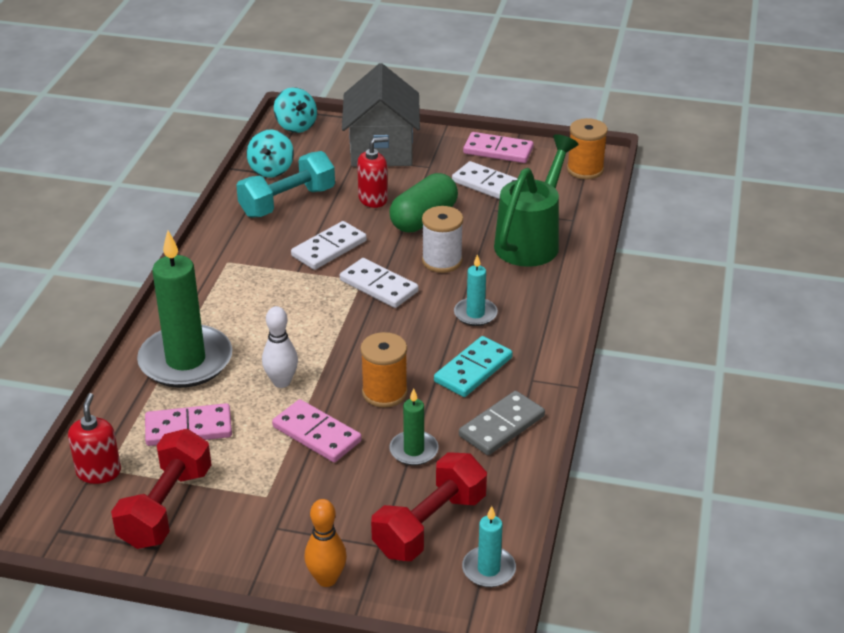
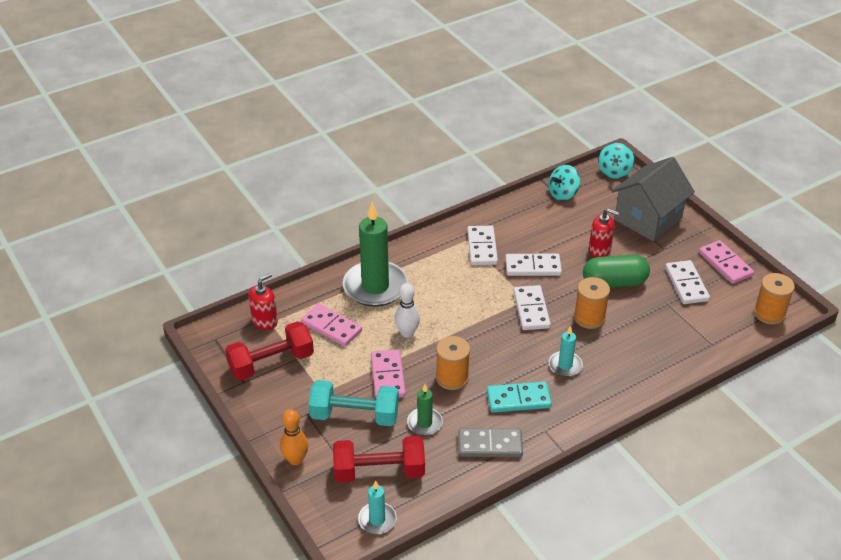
camera: 45 degrees right, 5 degrees up
(253, 260) = (482, 247): none -> white domino
(287, 202) = (546, 221): turquoise dumbbell -> turquoise dumbbell (354, 415)
(442, 261) = (589, 318): white spool -> orange spool
(532, 240) = (665, 340): green watering can -> none

